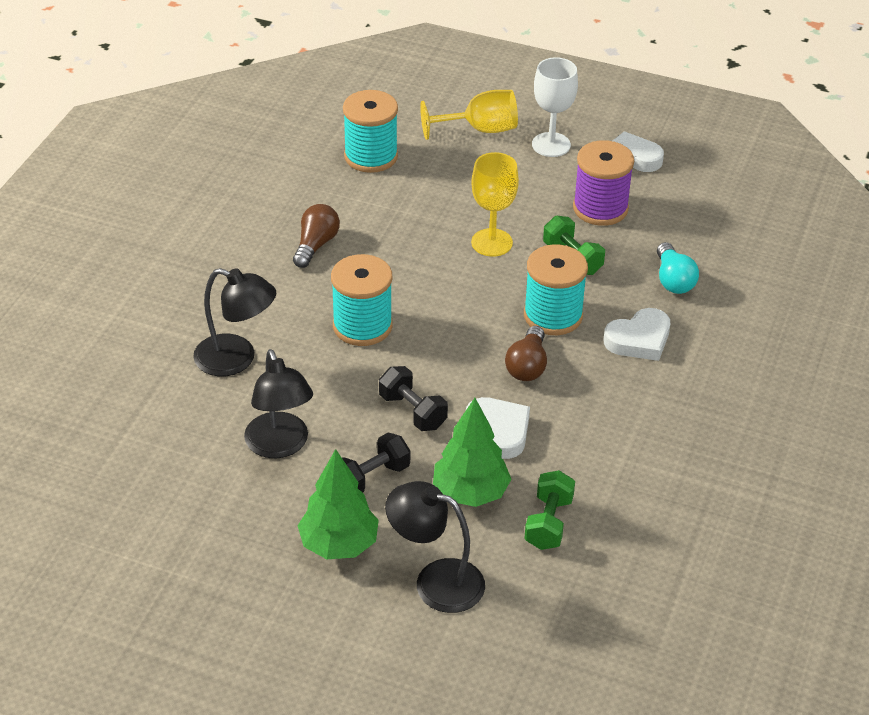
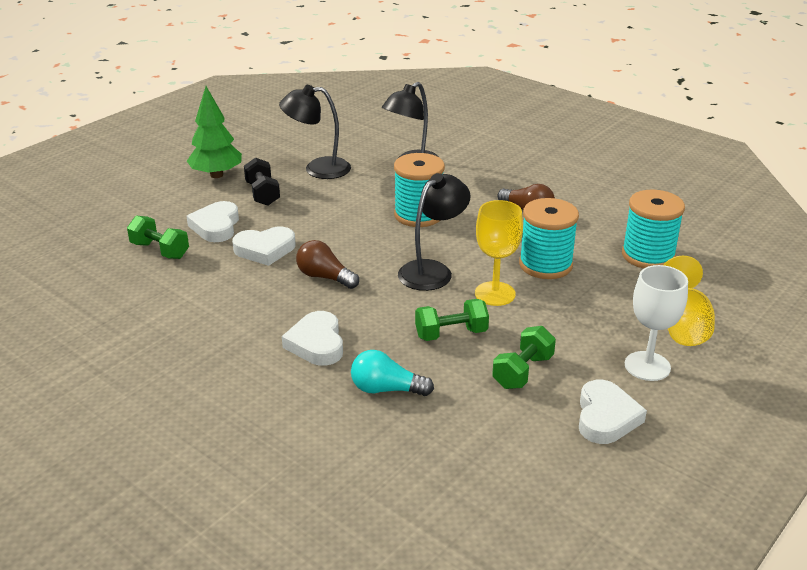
camera: 110 degrees right, 10 degrees down
(412, 411) = (312, 219): black dumbbell -> none
(435, 581) = (155, 200): black lamp -> black lamp (432, 270)
(470, 493) = (216, 226): green tree -> white heart
(553, 315) = (377, 304): turquoise spool -> turquoise spool (545, 265)
(600, 208) = (523, 372): purple spool -> green dumbbell

